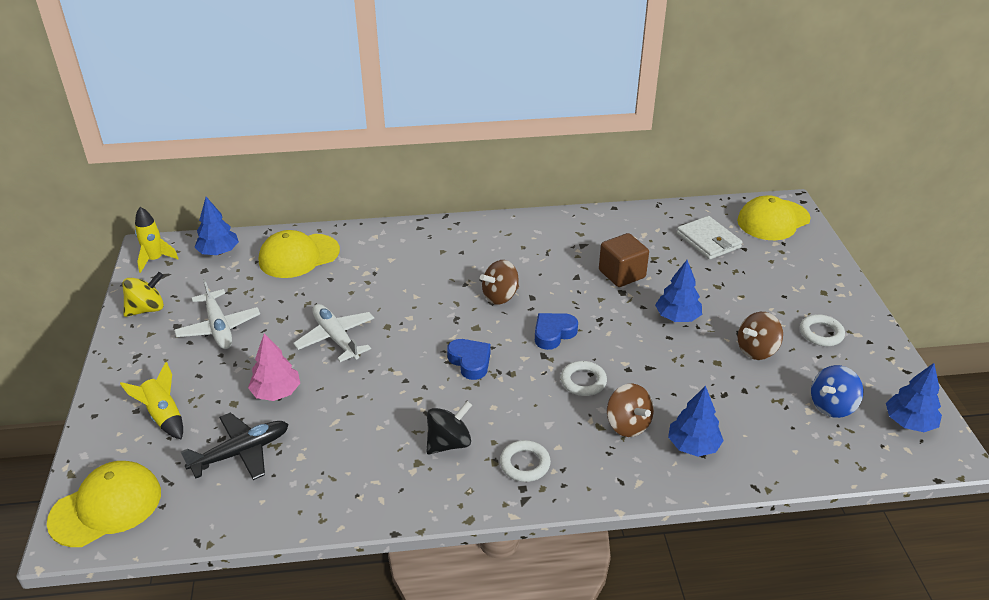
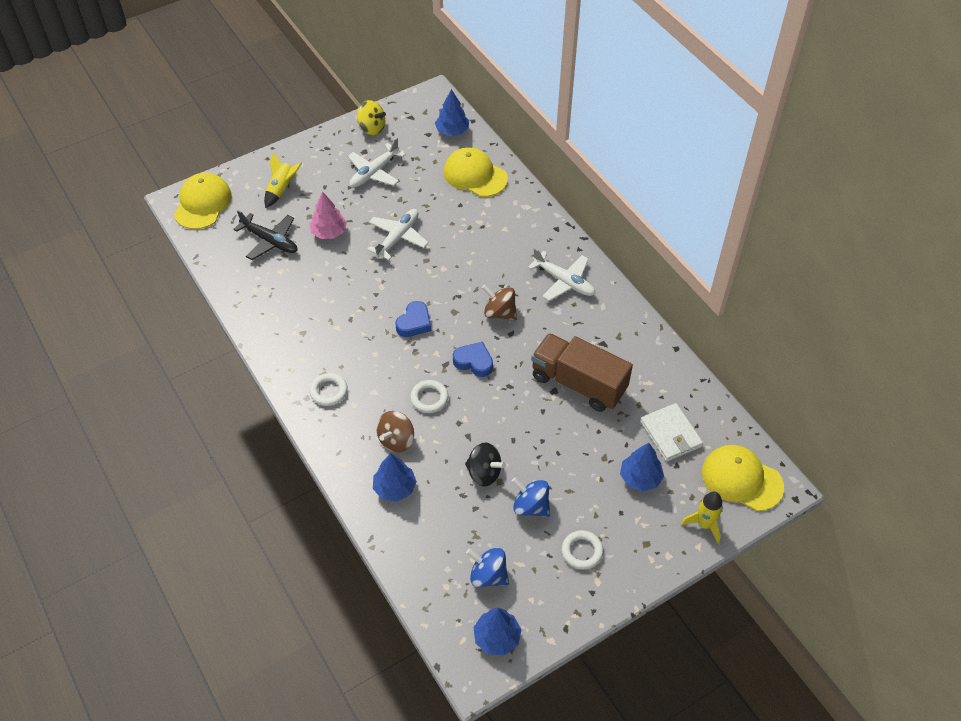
camera: 65 degrees right, 15 degrees up
(106, 507) = (202, 203): yellow cap -> yellow cap turned 105 degrees counterclockwise
(155, 260) = (423, 104): yellow rocket -> yellow rocket (704, 524)
(449, 443) = (328, 342): black spinning top -> black spinning top (484, 473)
(490, 244) = (563, 281): none -> white plane
(622, 274) = (578, 383): brown cube -> brown truck
(677, 317) = (542, 438): blue tree -> blue tree (640, 478)
(708, 240) = (671, 434): white wallet -> white wallet turned 60 degrees counterclockwise
(756, 350) = (530, 506): brown spinning top -> blue spinning top

